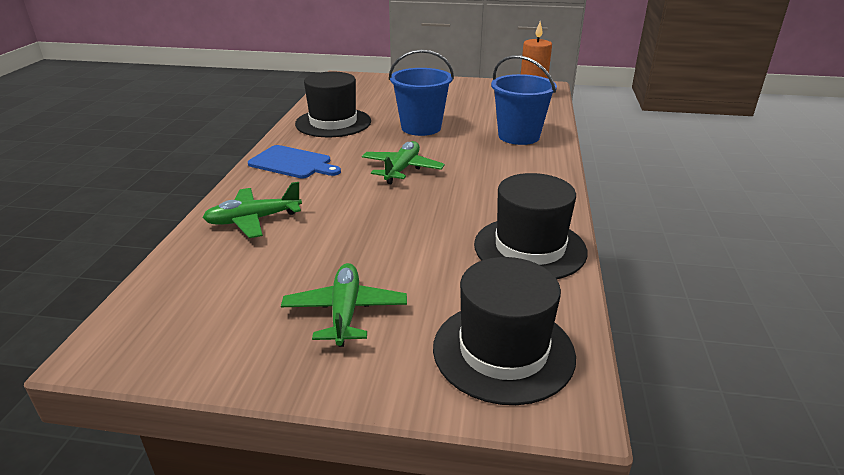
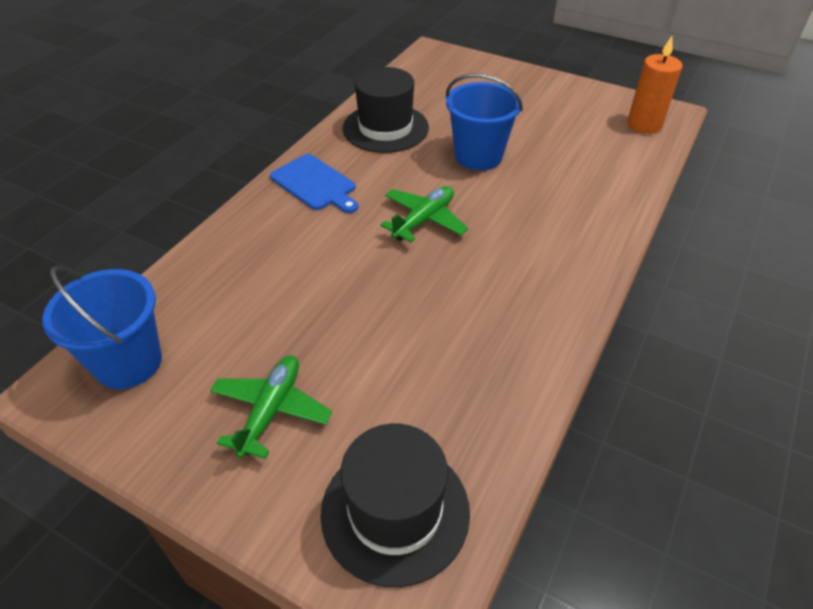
camera: 20 degrees right, 15 degrees up
(253, 220) = (242, 260): green plane -> none
(518, 136) = (586, 195): blue bucket -> blue bucket (128, 362)
(530, 248) = (500, 378): black hat -> none

